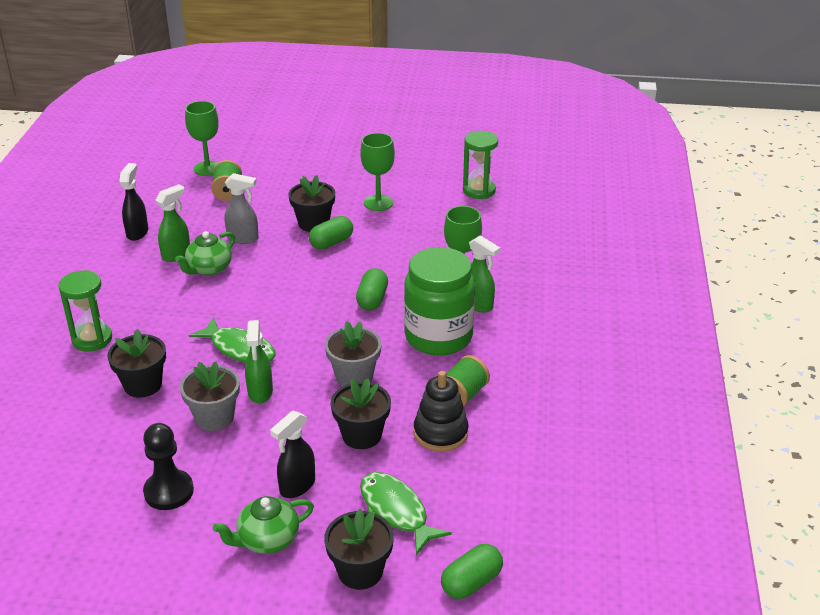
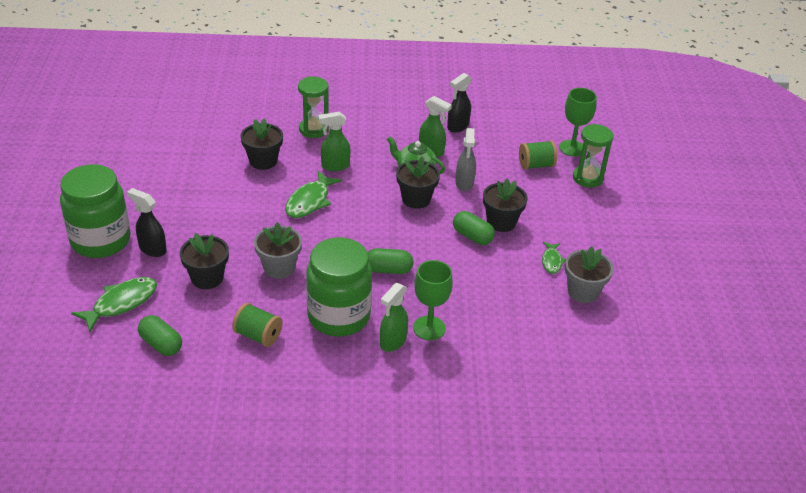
camera: 80 degrees right, 5 degrees up
(137, 232) = (457, 127): black spray bottle -> black spray bottle turned 135 degrees clockwise
(169, 491) = (152, 190): black pawn -> none
(214, 417) = (228, 200): grey flower pot -> grey flower pot (583, 291)
(260, 392) = (257, 218): green spray bottle -> green spray bottle (335, 166)
(267, 540) = (101, 241): green teapot -> green jar
(360, 571) = (64, 289): black flower pot -> black flower pot (416, 199)
(378, 203) = (551, 261): green goblet -> green fish
(440, 433) = (209, 324): black stacking toy -> none
(471, 582) = (44, 349): green capsule -> green capsule (161, 344)
(479, 190) = (604, 336): green hourglass -> green hourglass (587, 178)

